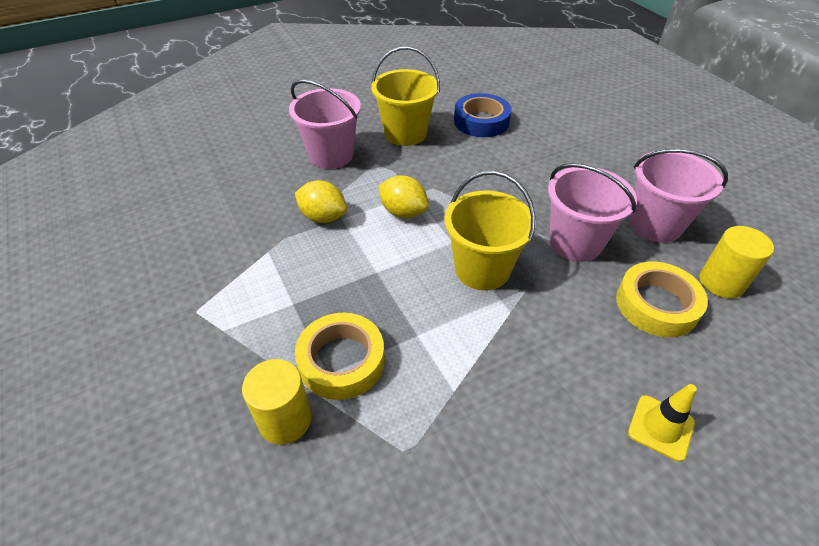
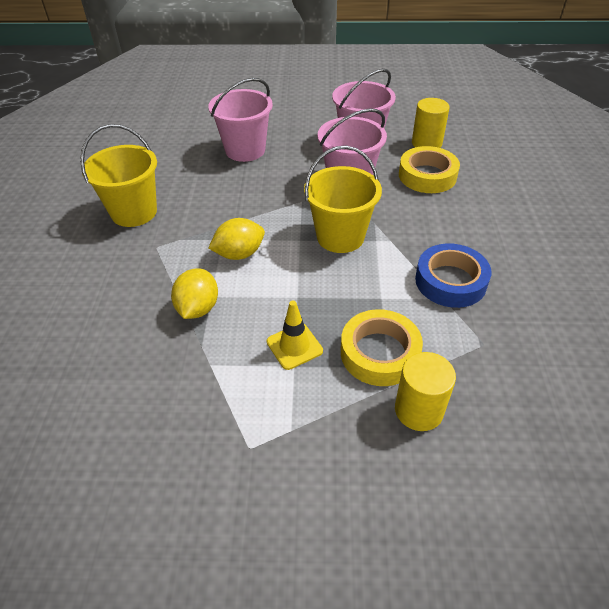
camera: 60 degrees left, 0 degrees up
(323, 217) = (198, 308): yellow lemon -> yellow lemon turned 45 degrees counterclockwise
(331, 155) = (111, 272): pink bucket -> pink bucket (245, 150)
(481, 121) = (168, 164): blue tape -> blue tape (450, 281)
(660, 427) = (516, 220): yellow traffic cone -> yellow traffic cone (294, 346)

